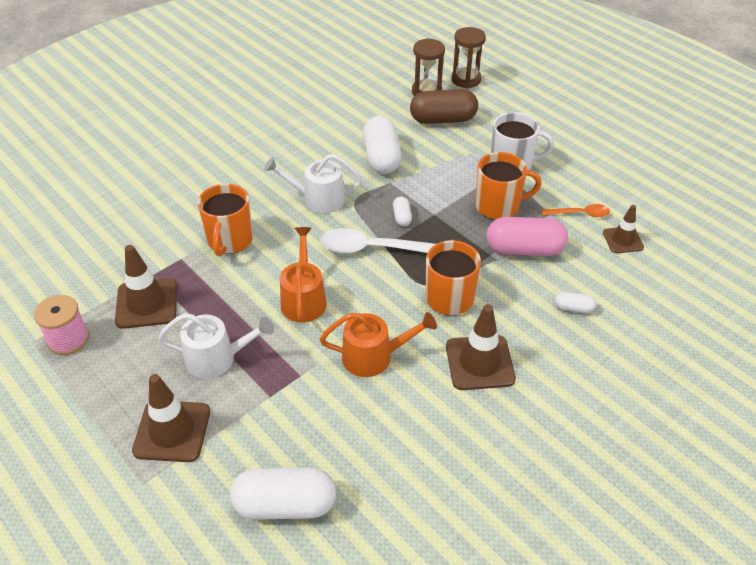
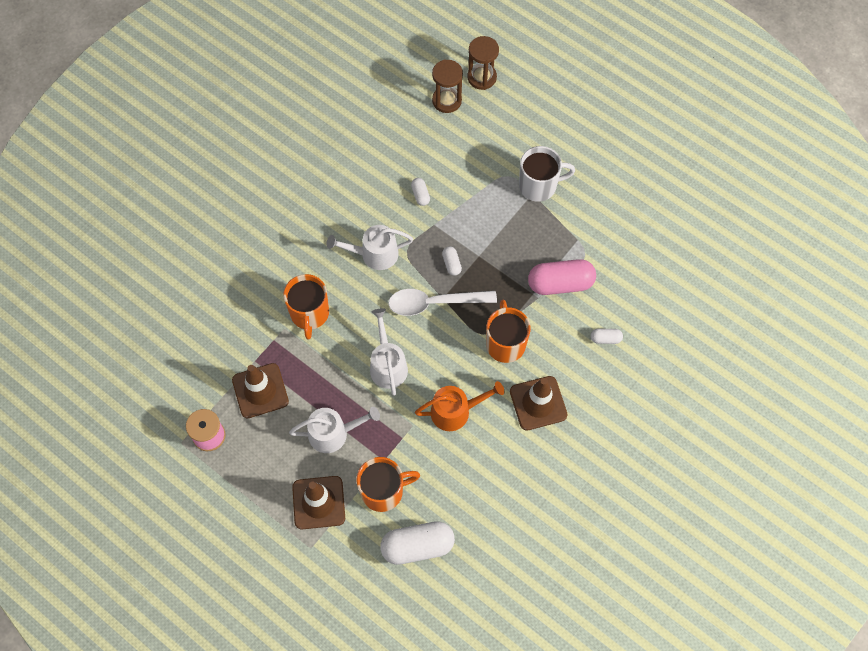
camera: 10 degrees left, 20 degrees up
(304, 299) = (387, 365): orange watering can -> white watering can
(381, 157) = (420, 195): white capsule -> white capsule, size x0.47
(443, 119) = (468, 136): brown capsule -> none
(498, 206) = (533, 238): orange mug -> orange mug (383, 491)
(580, 214) = (603, 236): orange spoon -> none
(623, 240) = (641, 260): brown traffic cone -> none

